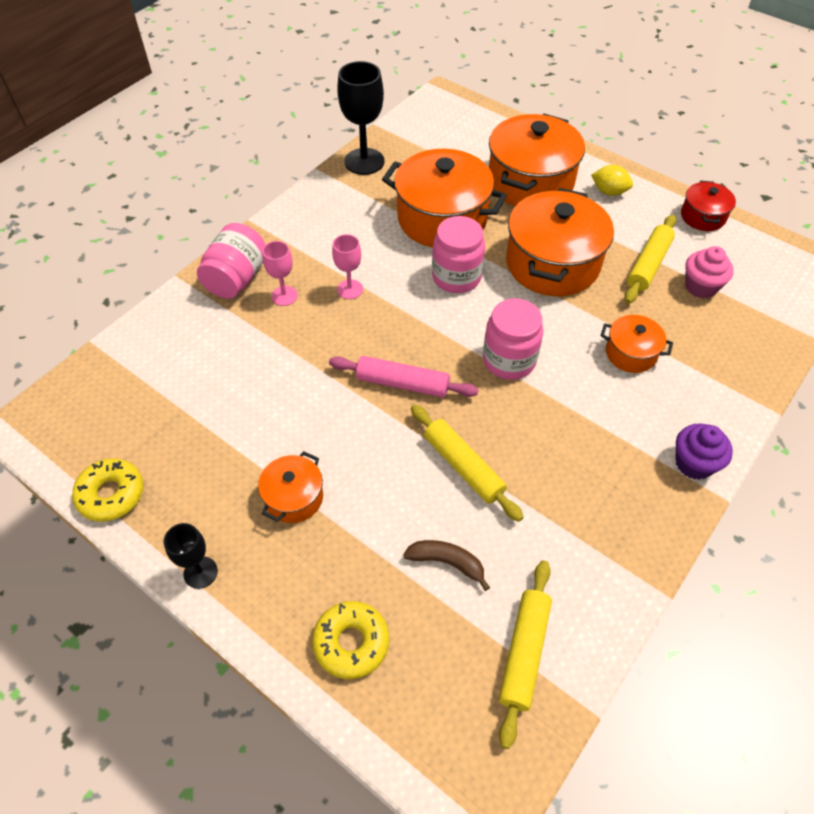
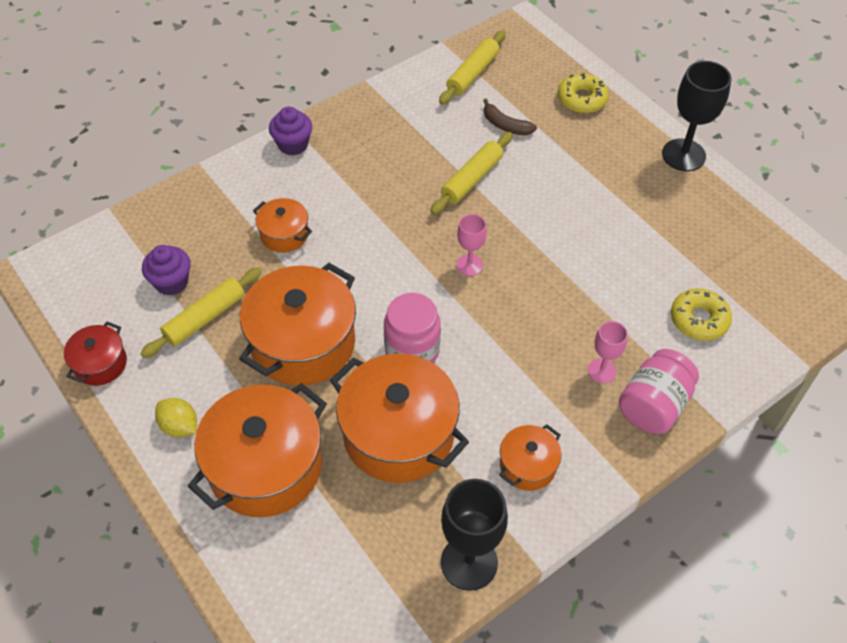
camera: 165 degrees left, 0 degrees up
(111, 494) = (759, 219): yellow donut -> yellow donut (699, 319)
(200, 572) = (683, 155): black goblet -> black goblet, size x1.77
(294, 497) = (611, 186): orange pot -> orange pot (527, 465)
(350, 289) = (530, 362): pink goblet -> pink goblet (469, 265)
(402, 384) = (502, 253): pink rolling pin -> none
(463, 467) = (472, 179): yellow rolling pin -> yellow rolling pin turned 60 degrees clockwise
(509, 360) = (397, 253): pink jar -> none
(700, 286) = (171, 282): pink cupcake -> purple cupcake

